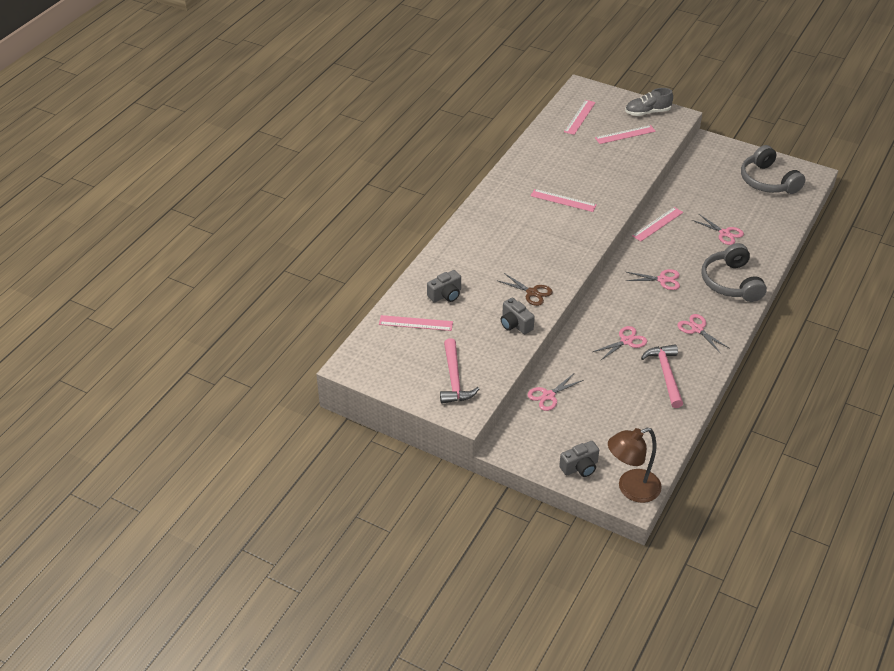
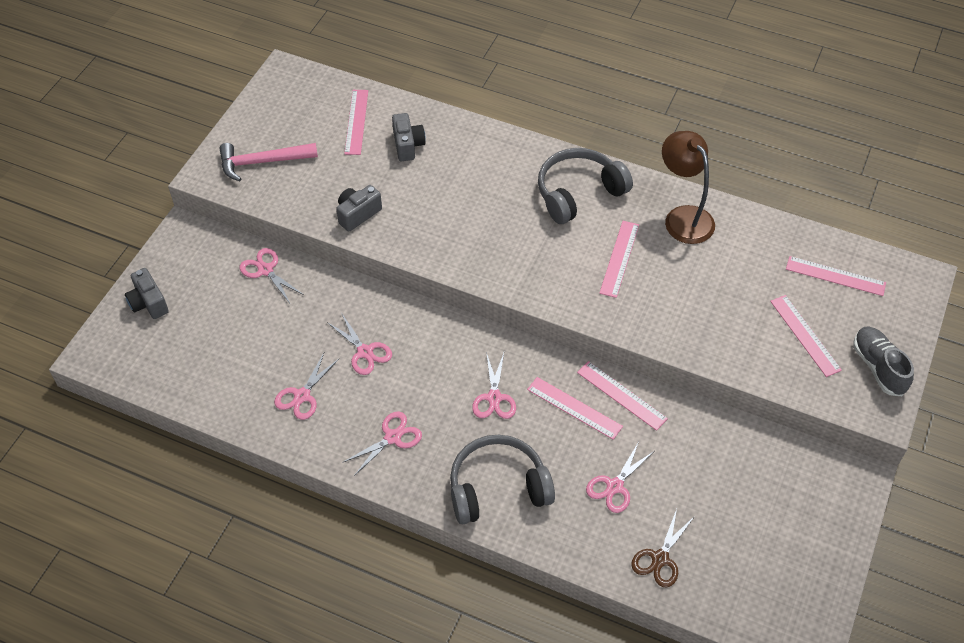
camera: 85 degrees right, 10 degrees up
(446, 295) = (408, 145): grey camera -> grey camera turned 150 degrees counterclockwise
(532, 292) = (419, 229): brown scissors -> brown scissors (660, 559)
(631, 489) = (110, 353): brown lamp -> brown lamp (683, 217)
(666, 374) = (302, 396): pink hammer -> pink scissors
(668, 245) = (574, 408): none -> pink ruler
(767, 181) = (768, 562): grey headphones -> grey headphones (578, 193)

